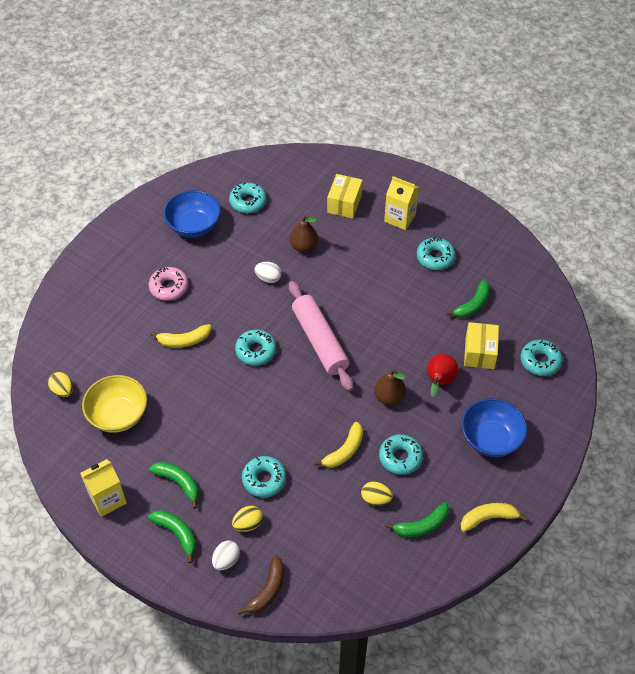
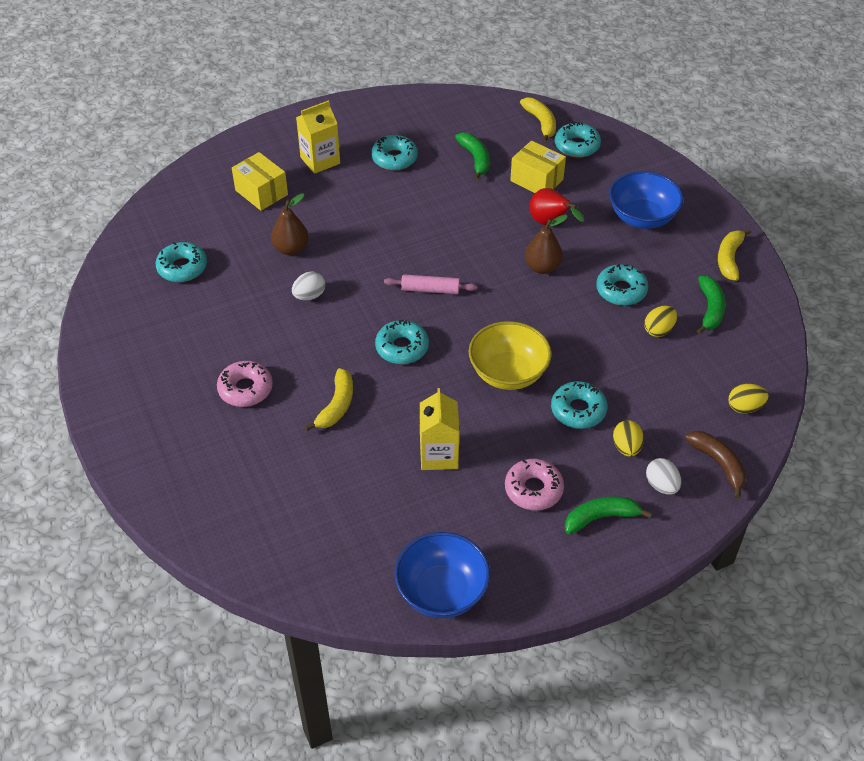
camera: 60 degrees left, 5 degrees down
(63, 390) = (318, 556): yellow egg -> yellow egg (744, 407)
(107, 499) = (512, 568): yellow carton -> yellow carton (439, 455)
(118, 415) = (398, 512): yellow bowl -> yellow bowl (508, 373)
(178, 483) = (533, 489): green banana -> pink donut
(194, 226) = (173, 329): blue bowl -> blue bowl (442, 592)
(319, 341) = (430, 290): pink rolling pin -> pink rolling pin, size x0.52
(344, 451) = (584, 329): yellow banana -> yellow banana (541, 123)

